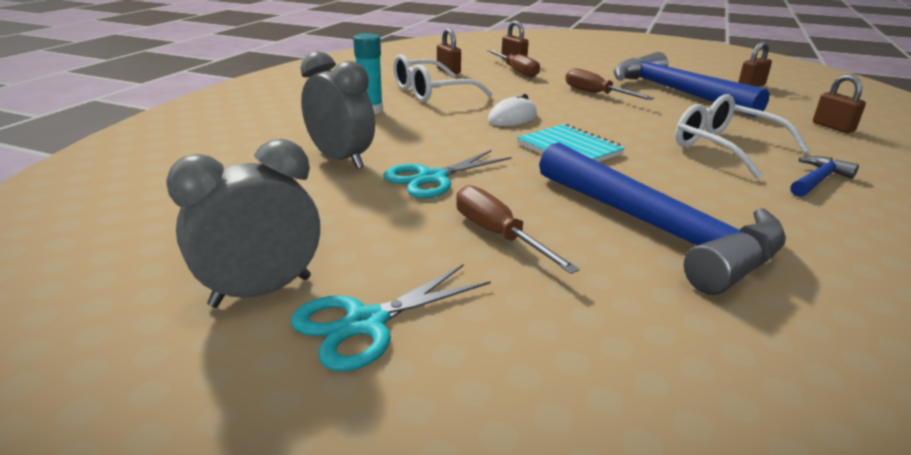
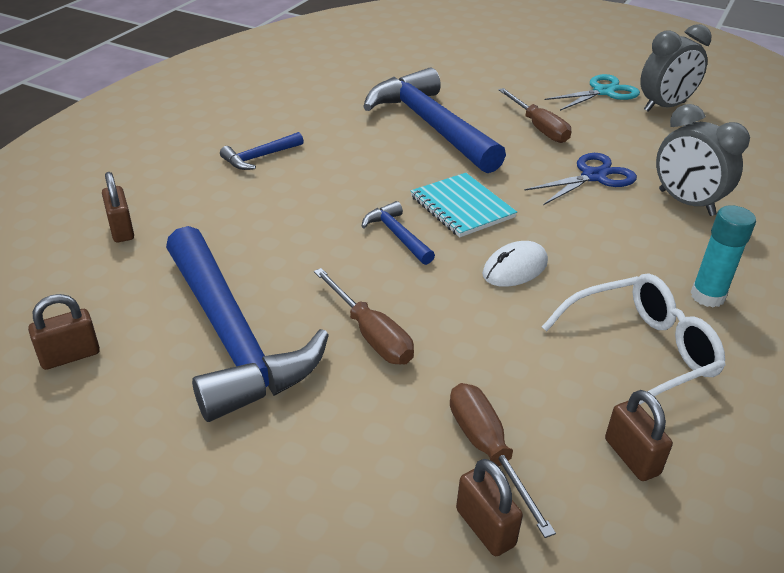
camera: 175 degrees left, 10 degrees up
(433, 178) = (593, 176): turquoise scissors -> blue scissors
(614, 131) = (397, 235): none -> blue hammer
(725, 147) = (296, 201): white glasses -> none

